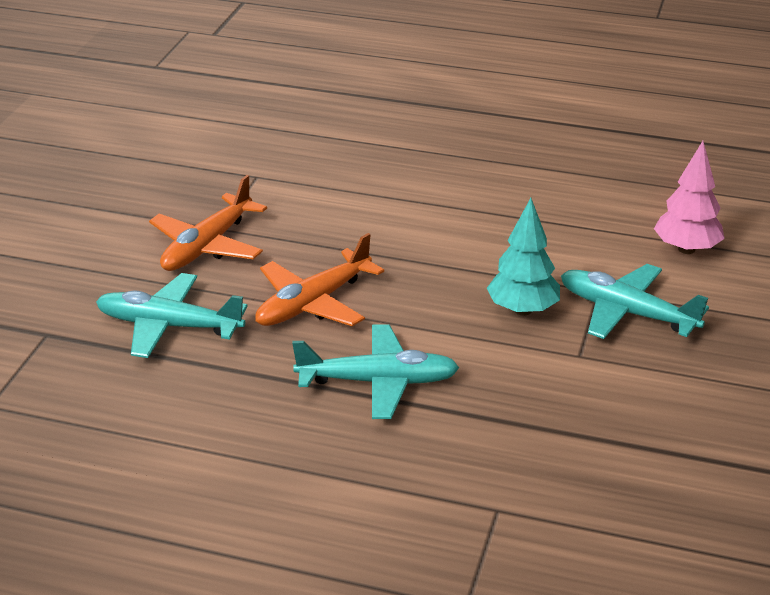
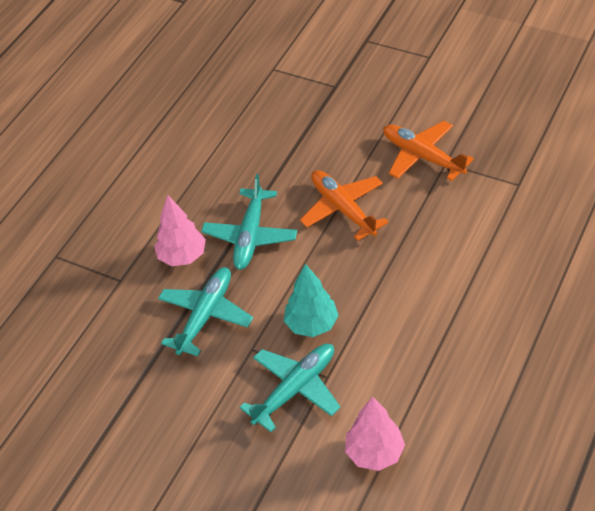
camera: 105 degrees right, 15 degrees up
(169, 326) = (331, 139): turquoise plane -> turquoise plane (205, 316)
(433, 446) = (182, 256): none -> pink tree

